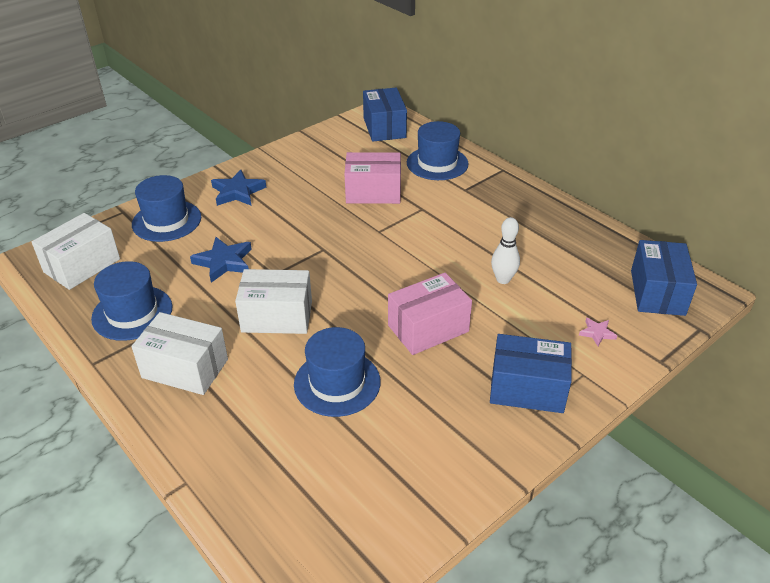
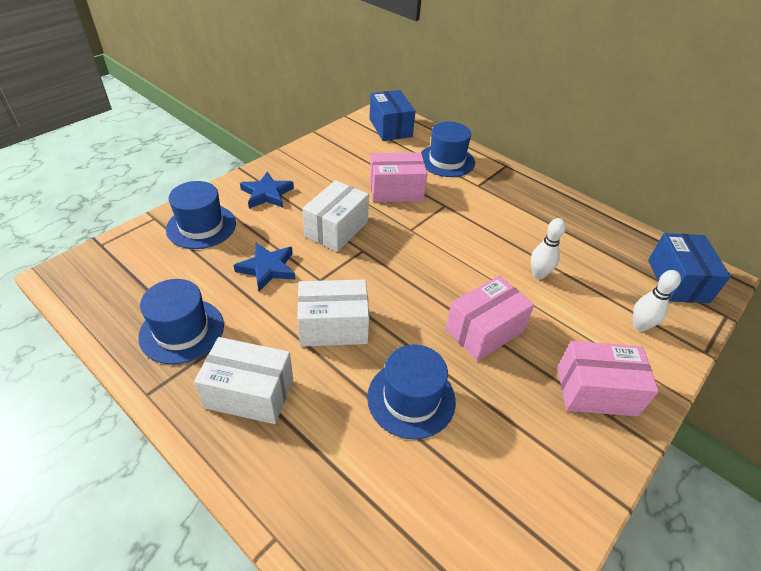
camera: 10 degrees left, 5 degrees up
(82, 265) = (120, 279): white box -> white box (336, 229)
(527, 388) = (596, 391): blue box -> pink box
(597, 333) = (640, 326): pink star -> white bowling pin

